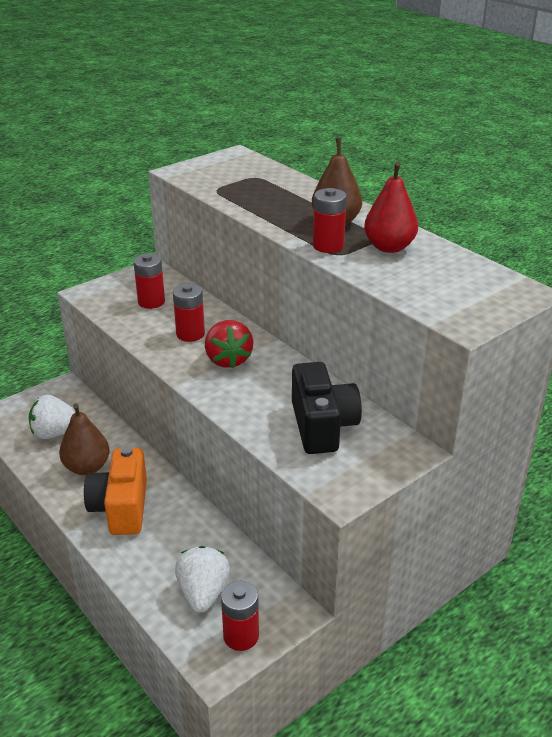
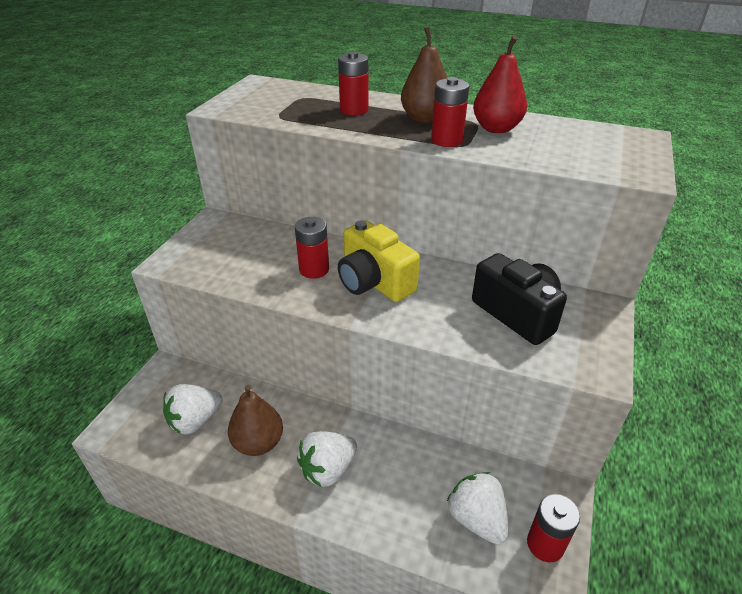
camera: 30 degrees left, 5 degrees up
(121, 507) = (328, 469): orange camera -> white strawberry
(151, 302) = (244, 250): red battery -> red battery (354, 110)
(228, 360) = (374, 282): red strawberry -> yellow camera

